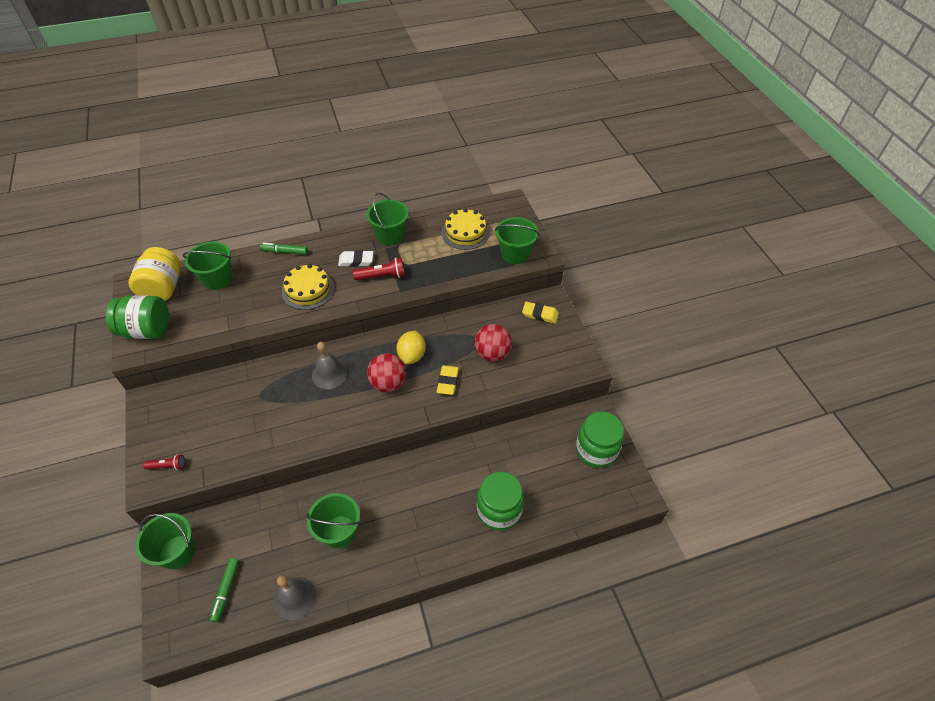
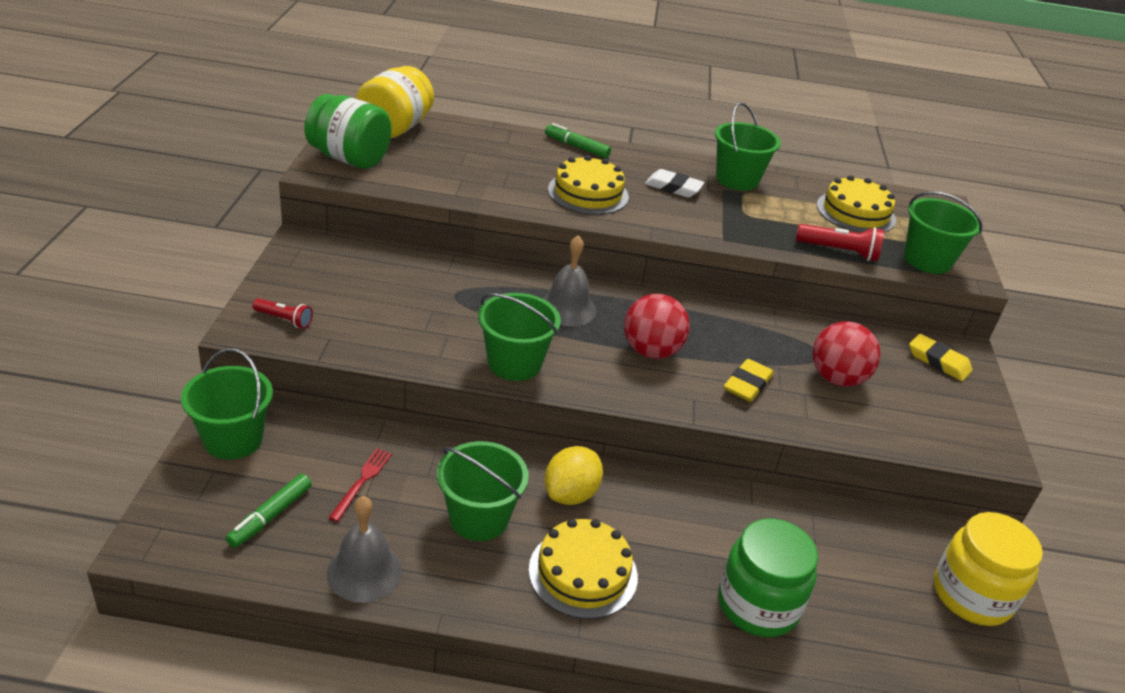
camera: 20 degrees right, 15 degrees down
(217, 279) = (470, 143): green bucket -> green bucket (514, 363)
(265, 542) = (362, 482): none -> red fork
(382, 276) = (703, 215): red flashlight -> red flashlight (839, 251)
(407, 537) = (583, 573): none -> yellow cake
(412, 355) = (704, 334): yellow lemon -> yellow lemon (570, 494)
(596, 450) = (971, 595): green jar -> yellow jar

